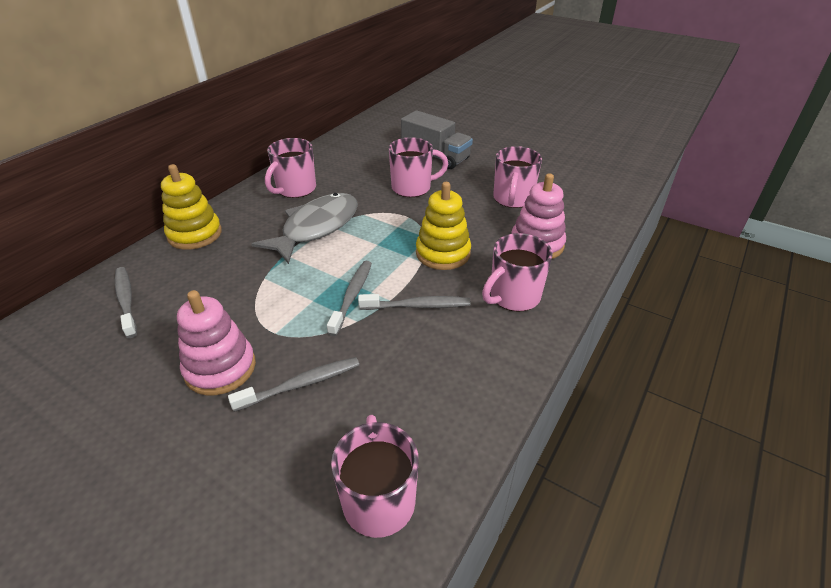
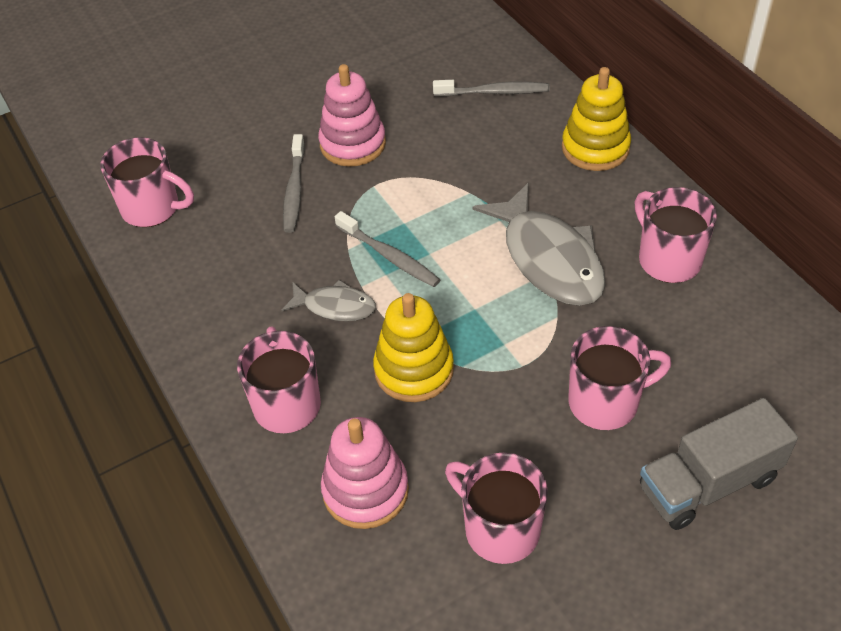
camera: 120 degrees right, 10 degrees up
(412, 188) = (605, 402): pink mug -> pink mug turned 120 degrees counterclockwise
(417, 306) = (335, 306): grey toothbrush -> grey fish

